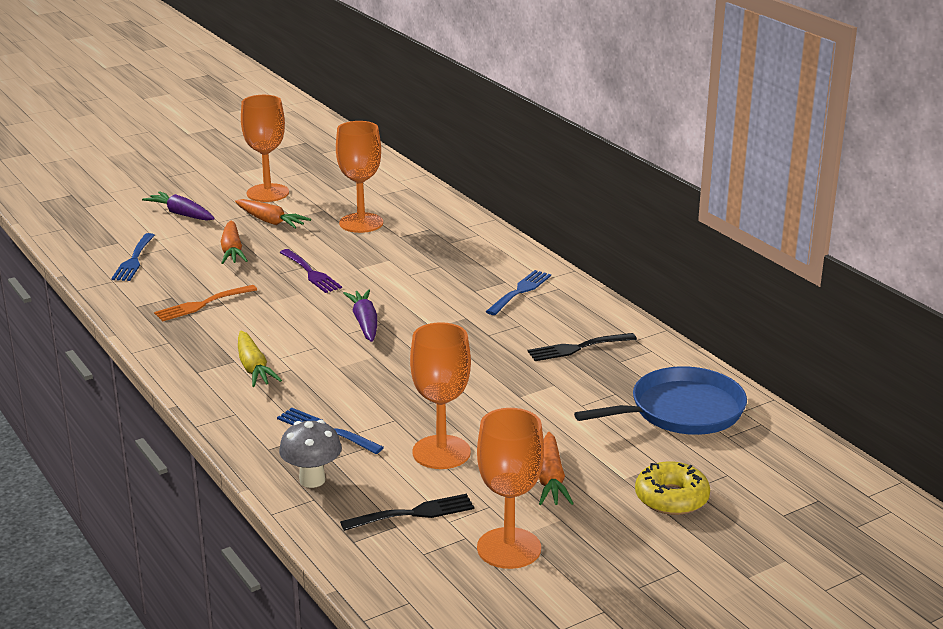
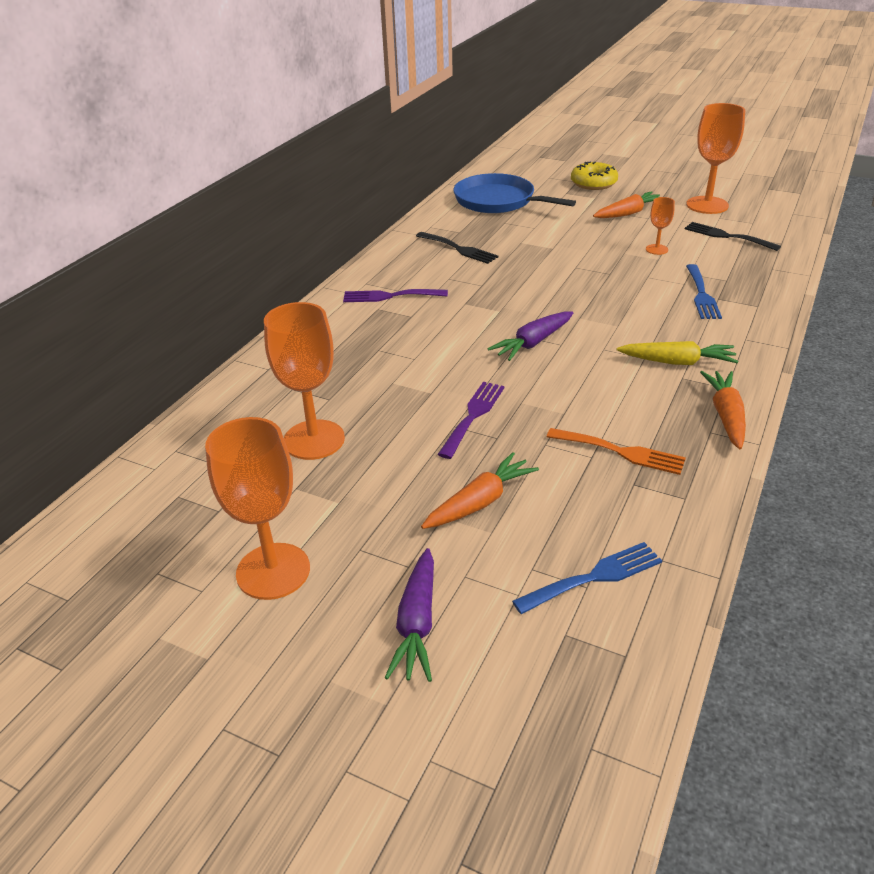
camera: 120 degrees left, 10 degrees up
(253, 368) = (677, 362): yellow carrot -> yellow carrot turned 60 degrees clockwise
(270, 221) = (368, 515): orange carrot -> orange carrot (726, 416)
(312, 480) = (757, 276): grey mushroom -> none
(441, 452) = (656, 249): orange goblet -> orange goblet, size x0.49
(520, 291) = (390, 296): blue fork -> purple fork

